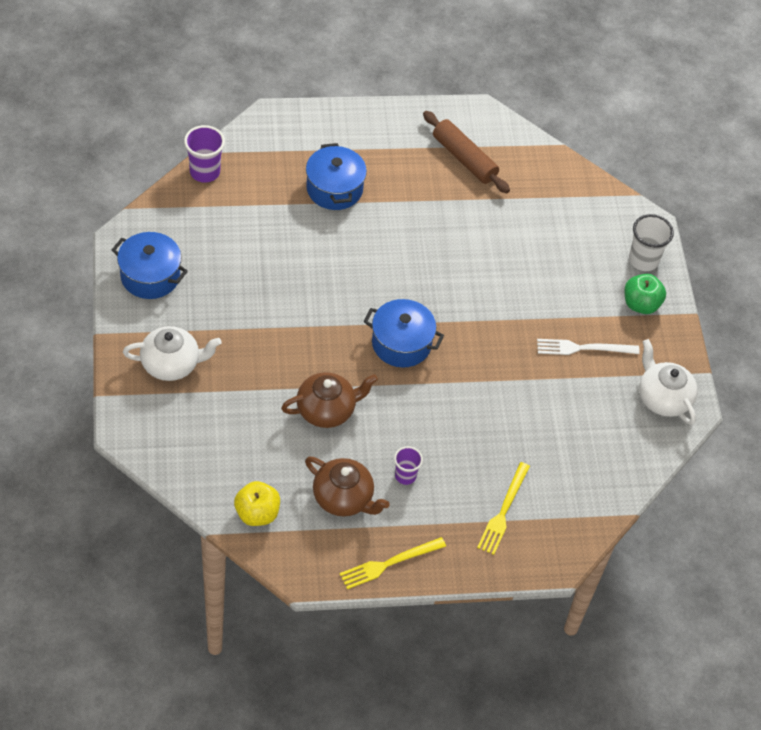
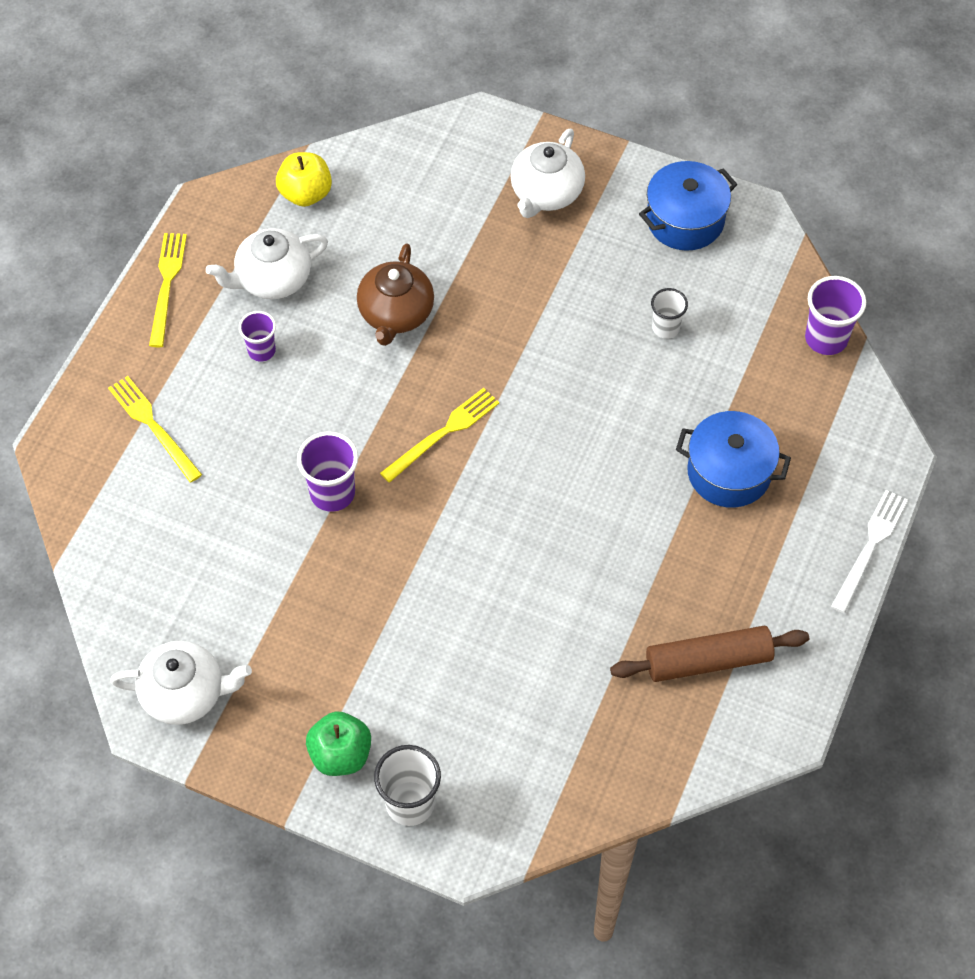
camera: 125 degrees right, 5 degrees up
(246, 256) = (665, 328): none -> white cup
(344, 498) = (272, 279): brown teapot -> white teapot
(401, 343) = (443, 433): blue pot -> yellow fork
(483, 384) = (332, 493): none -> purple cup
(583, 348) = (315, 639): white fork -> white fork (870, 547)

